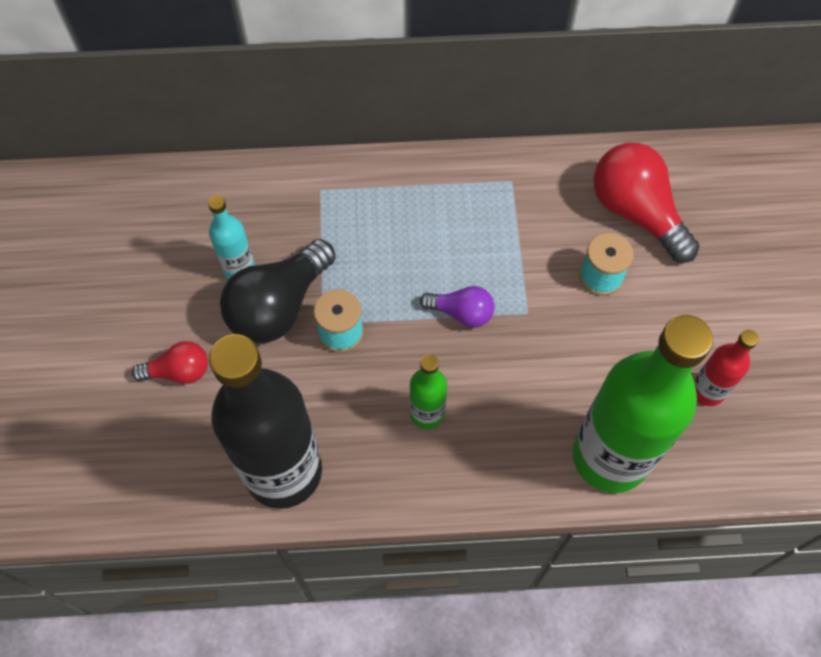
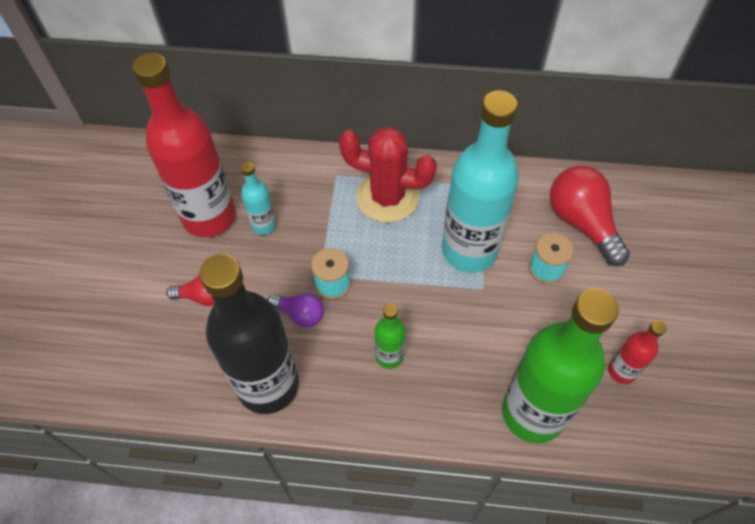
camera: 10 degrees right, 5 degrees down
(166, 266) = (209, 216): none -> red bottle
(279, 306) = (288, 257): black light bulb -> none
(390, 211) = (387, 197): none -> red cactus
(461, 313) = (430, 281): purple light bulb -> purple light bulb (300, 314)
(504, 266) = (469, 250): none -> turquoise bottle

